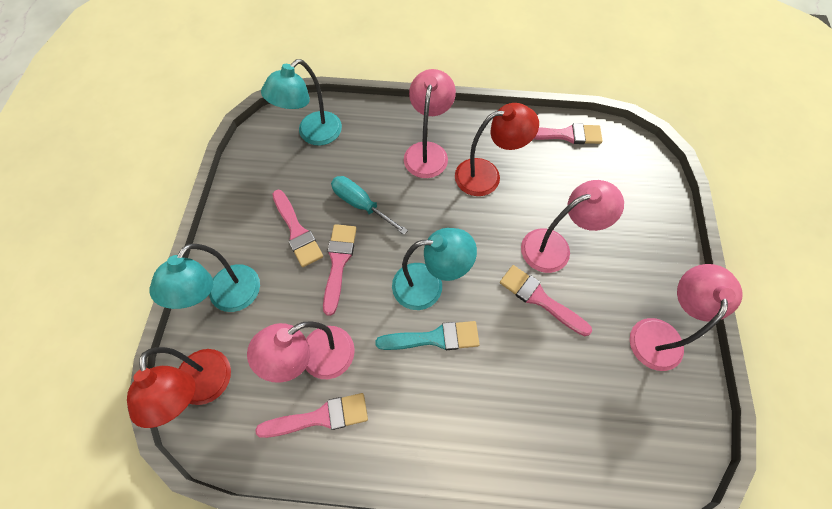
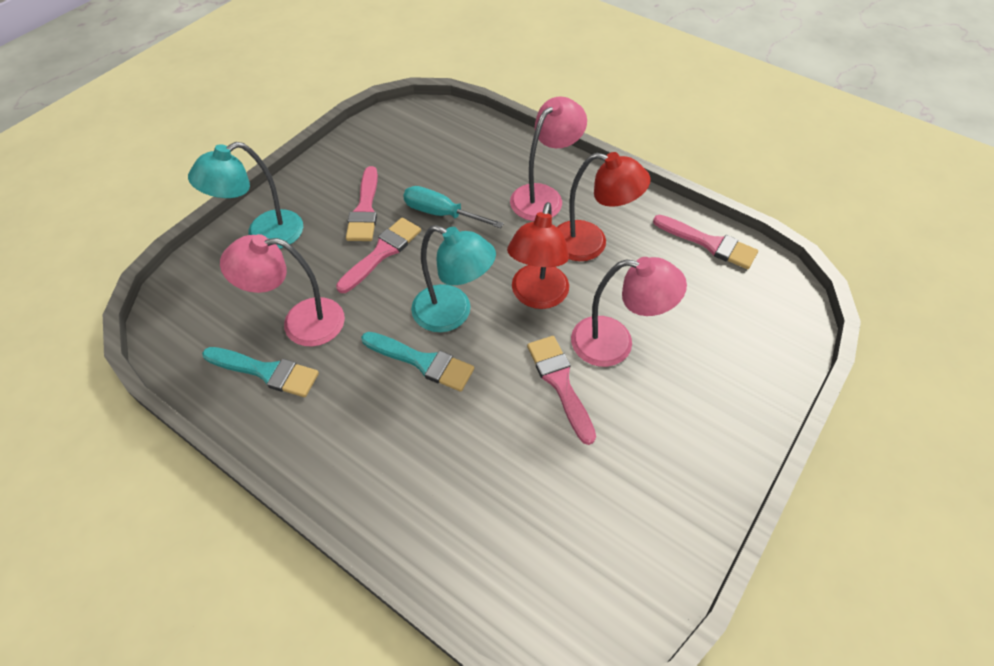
camera: 30 degrees right, 10 degrees down
(204, 389) = (190, 297): red lamp -> red lamp (537, 296)
(313, 134) = (442, 135): turquoise lamp -> none
(320, 417) = (266, 371): pink brush -> turquoise brush
(361, 204) = (441, 213): turquoise screwdriver -> turquoise screwdriver turned 45 degrees counterclockwise
(658, 333) = (673, 486): pink lamp -> none

